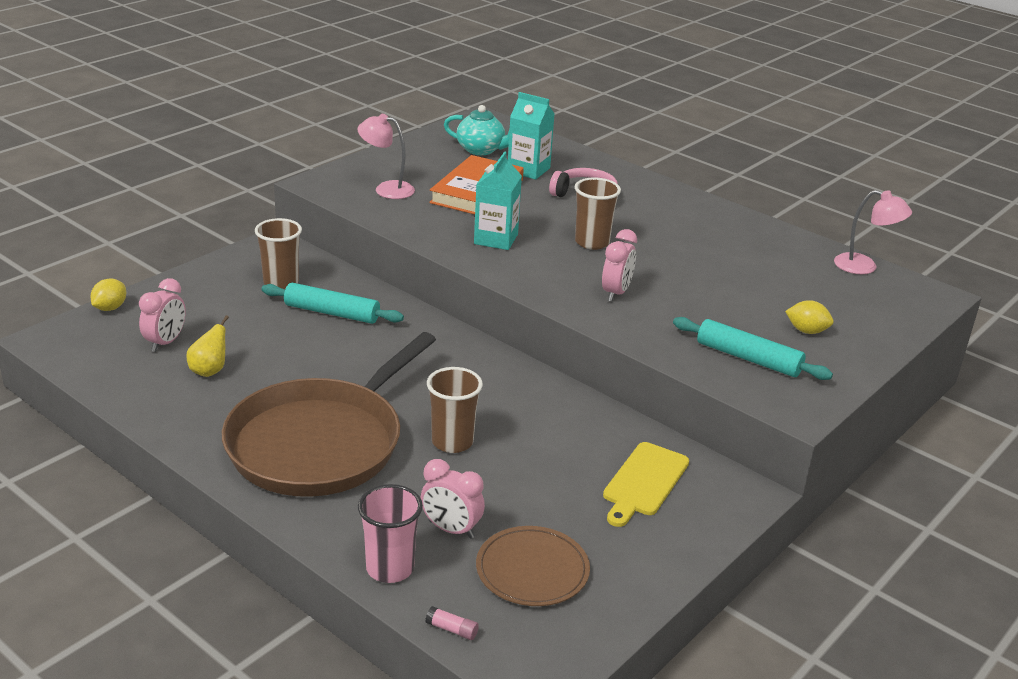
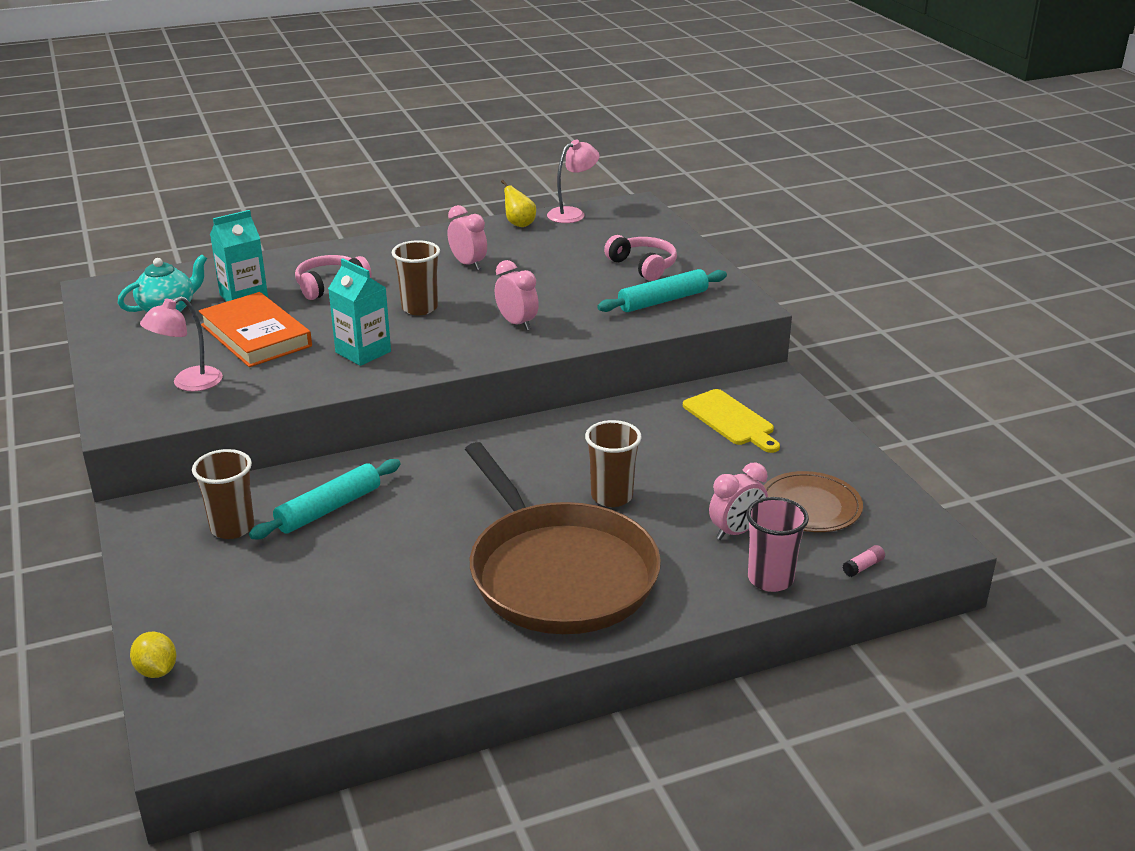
camera: 60 degrees left, 0 degrees up
(165, 343) = (280, 640): pink clock -> pink clock (468, 264)
(209, 371) = (368, 618): yellow pear -> yellow pear (519, 224)
(806, 331) = (643, 266): yellow lemon -> pink headphones

